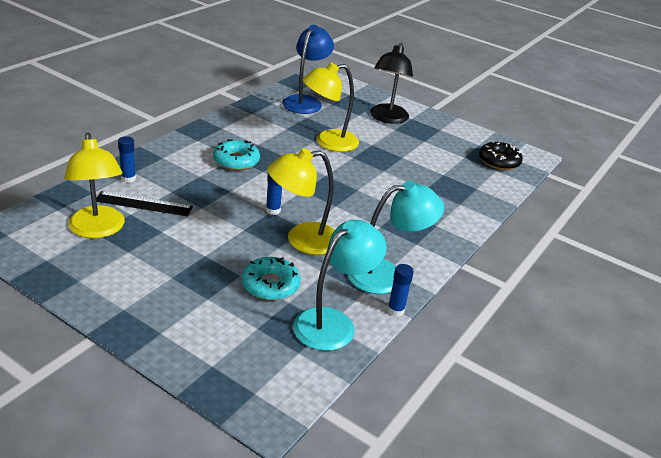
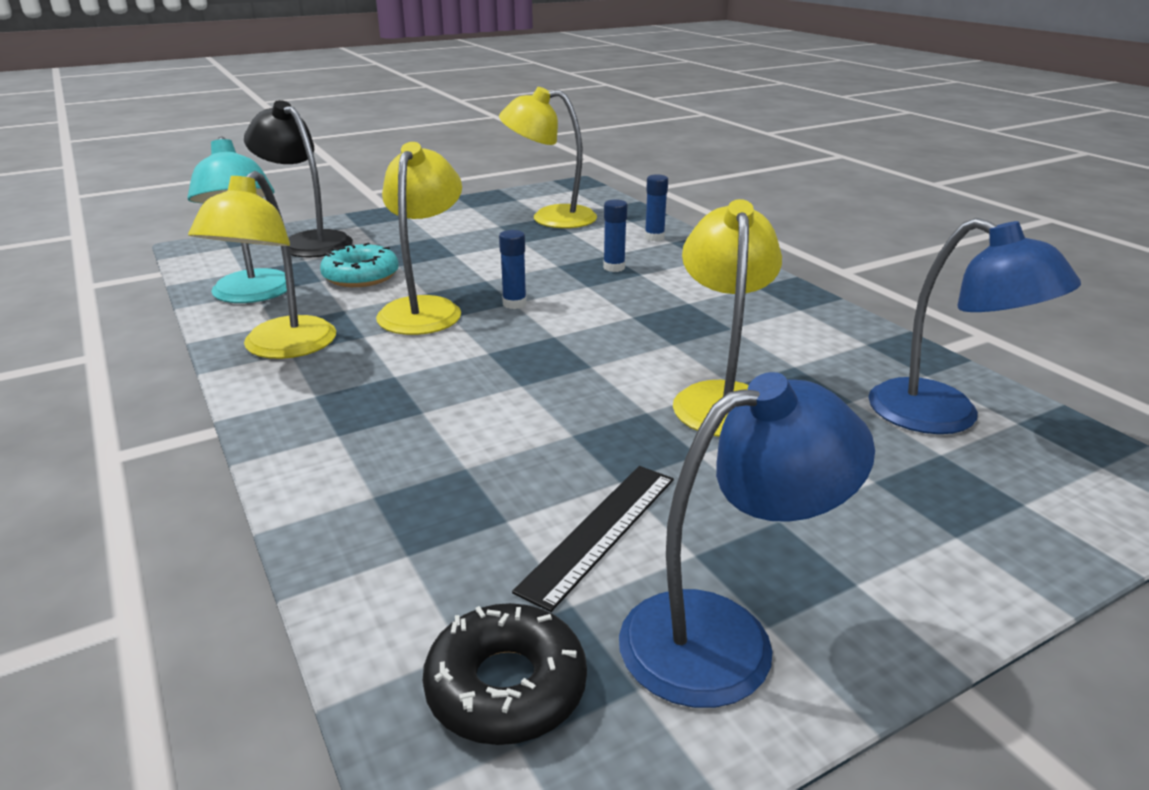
camera: 120 degrees right, 5 degrees down
(144, 204) = (588, 239): black ruler -> black ruler (600, 532)
(236, 161) = (675, 302): turquoise donut -> none
(387, 118) = (852, 527): black lamp -> black lamp (308, 242)
(387, 275) = (281, 348): turquoise lamp -> yellow lamp
(396, 310) = (213, 335): blue glue stick -> blue glue stick (614, 267)
(450, 135) = (725, 637): none -> blue lamp

